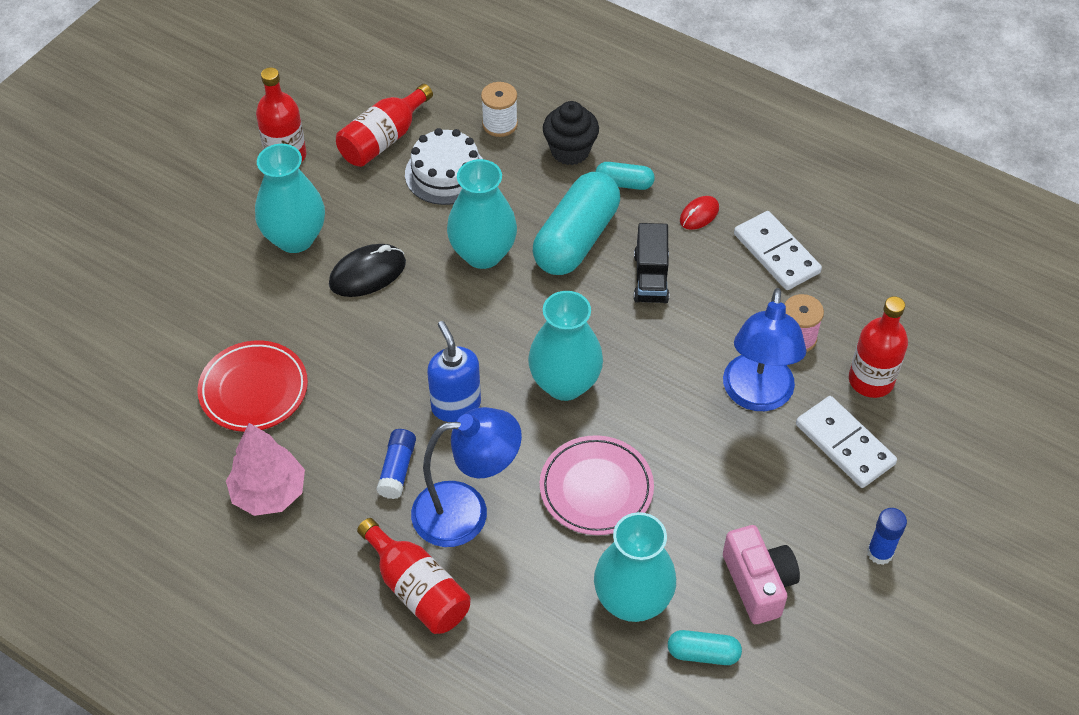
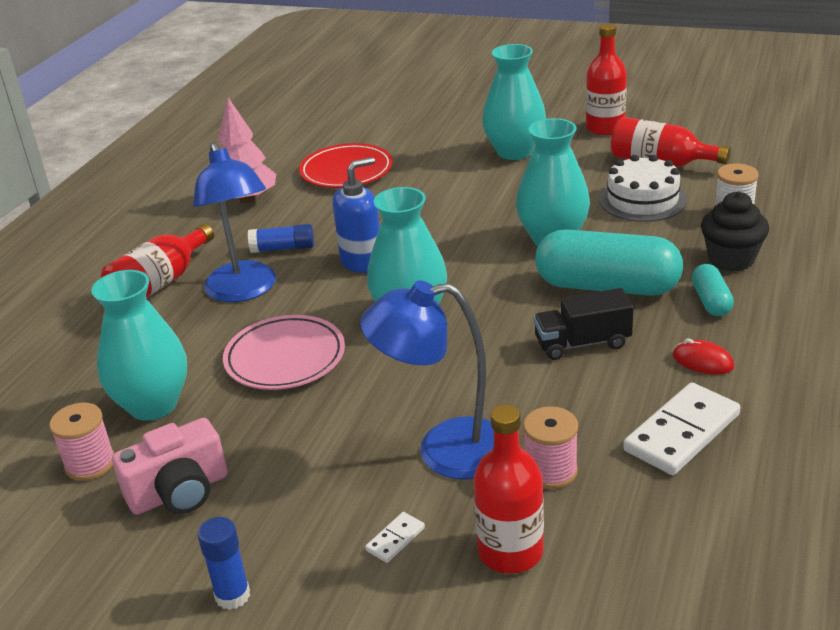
camera: 80 degrees right, 20 degrees down
(367, 273) = (494, 190): black mouse -> none
(703, 653) = (90, 464): turquoise capsule -> pink spool
(845, 444) = (395, 539): white domino -> white domino, size x0.45

